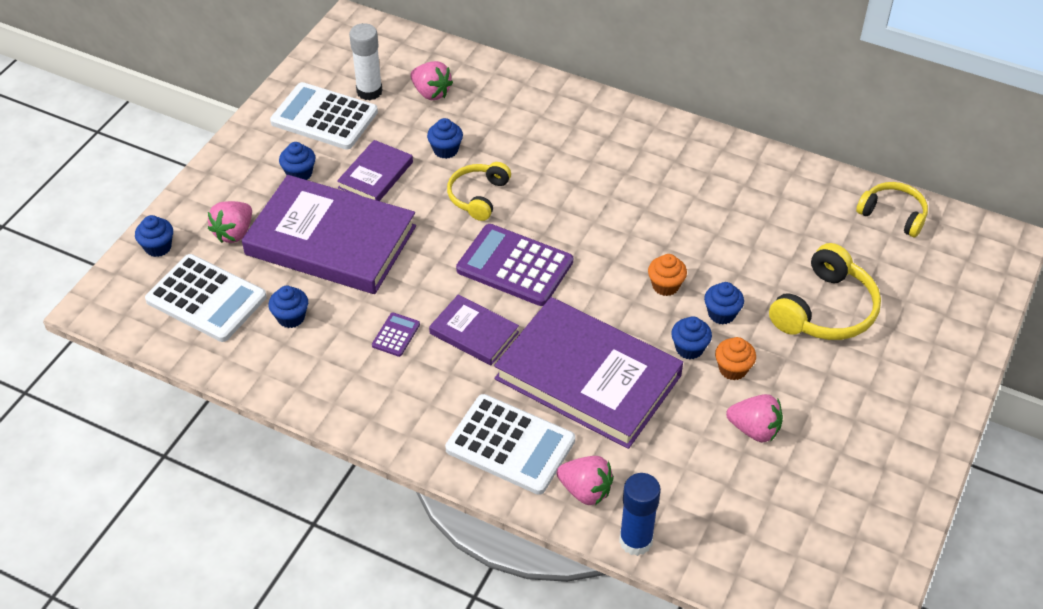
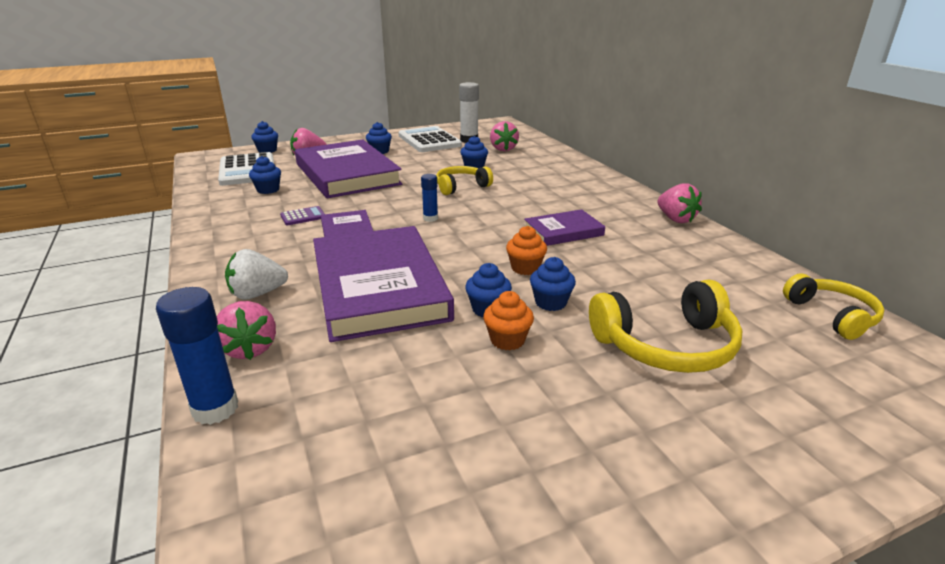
camera: 40 degrees right, 20 degrees down
(376, 175) = (417, 163): purple book -> purple book (563, 231)
(510, 445) = (257, 294): white calculator -> white strawberry
(515, 266) = (430, 218): purple calculator -> blue glue stick
(754, 429) = (461, 393): pink strawberry -> pink strawberry (675, 219)

